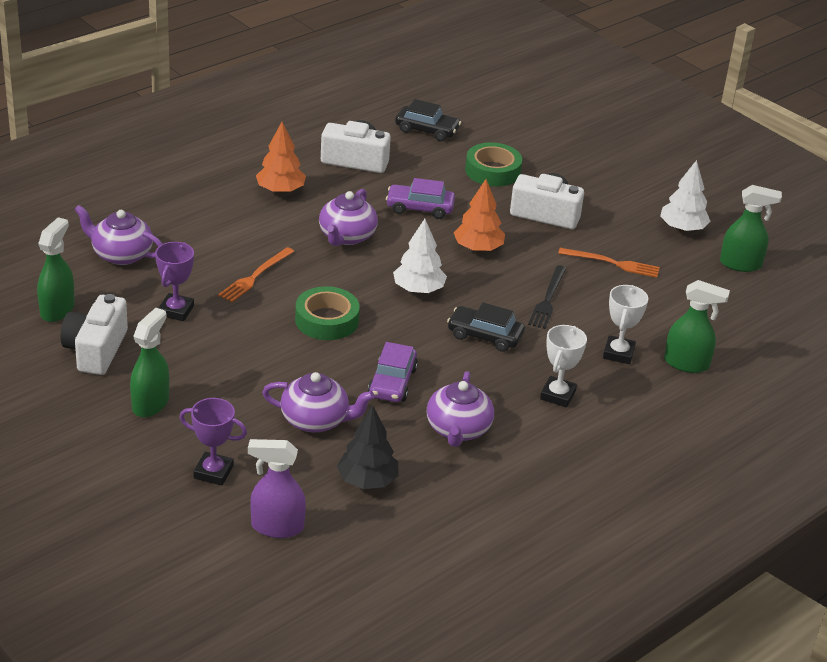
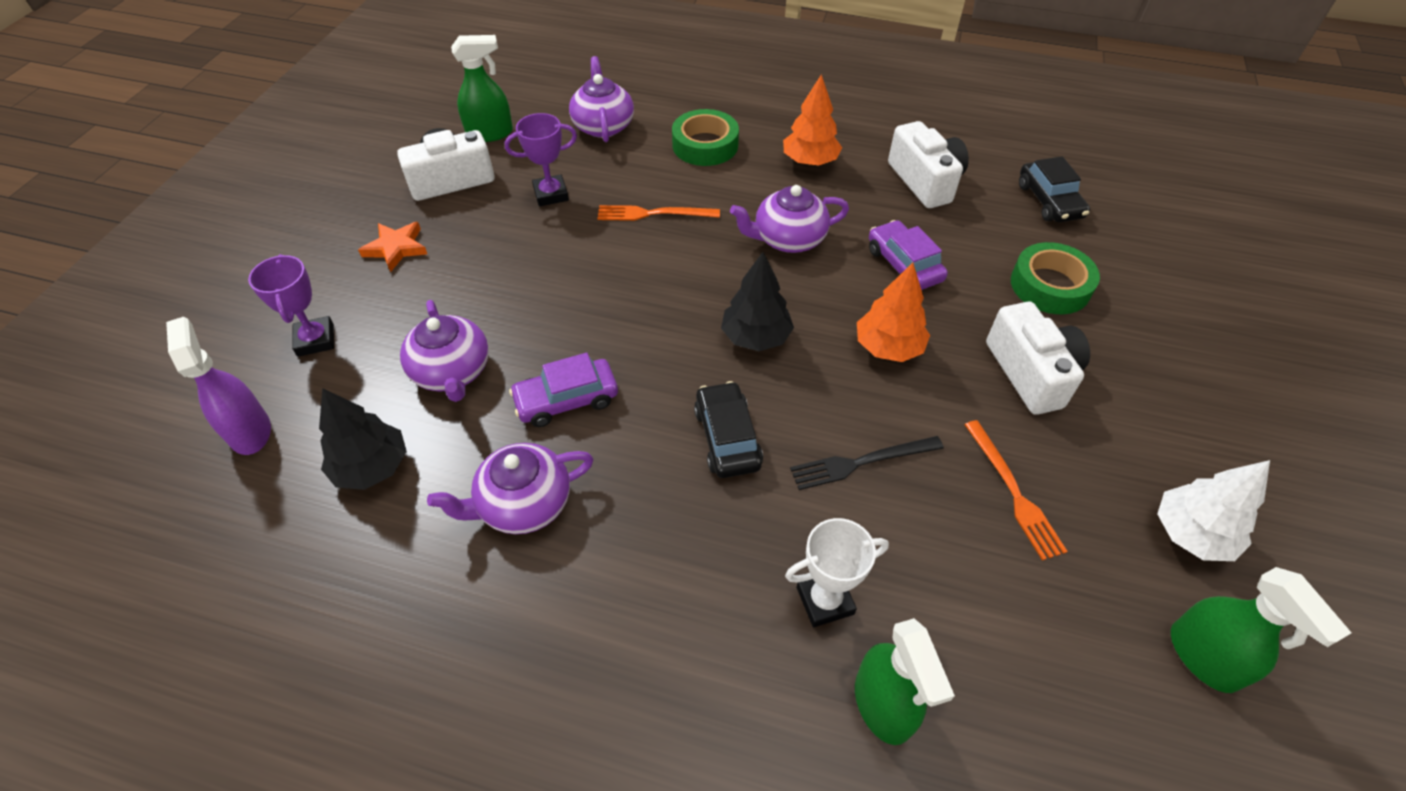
camera: 60 degrees right, 15 degrees up
(151, 403) = (396, 248): green spray bottle -> orange star
(327, 320) = (630, 295): green tape -> green tape (705, 145)
(418, 289) = (755, 337): white tree -> black tree
(557, 395) = (673, 574): white trophy -> none

